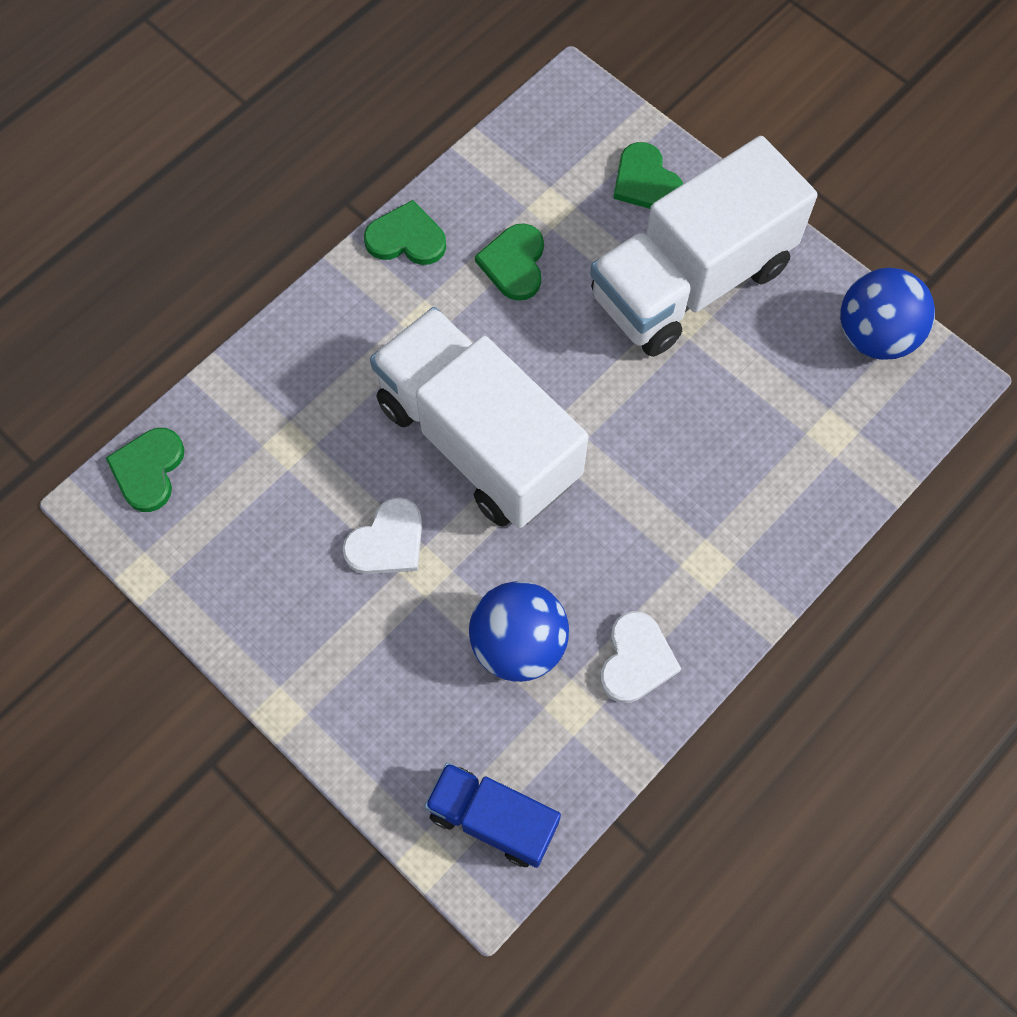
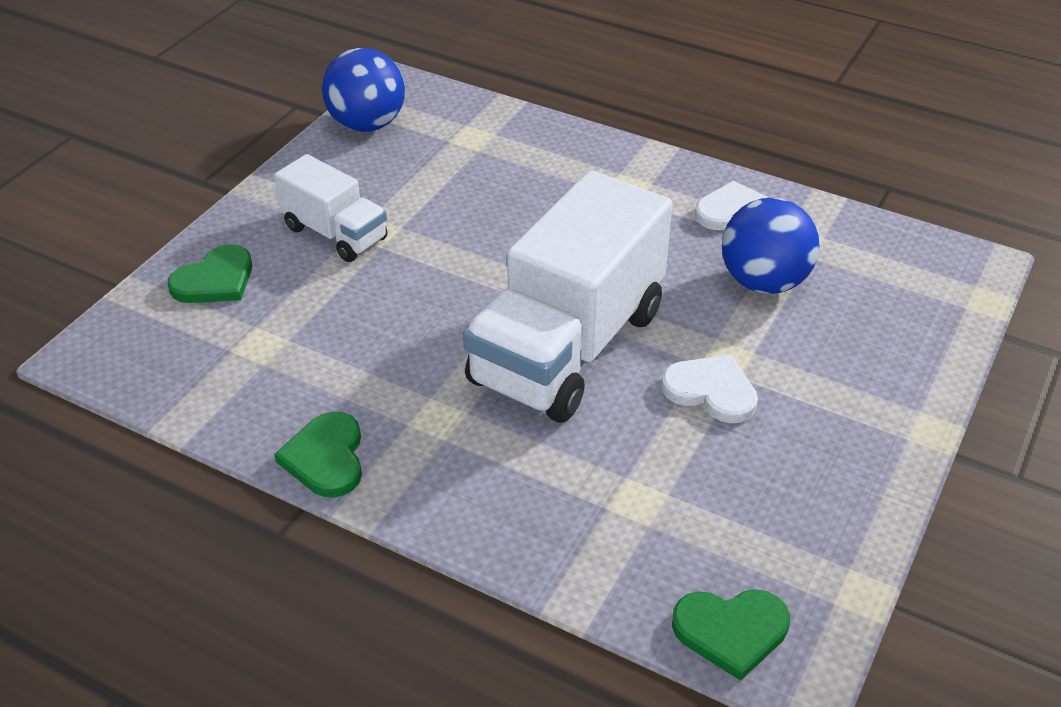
camera: 105 degrees left, 25 degrees down
(492, 819) = (926, 270): blue truck -> none
(514, 263) = (342, 360): green heart -> none
(690, 281) = (335, 234): white truck -> white truck, size x0.52

